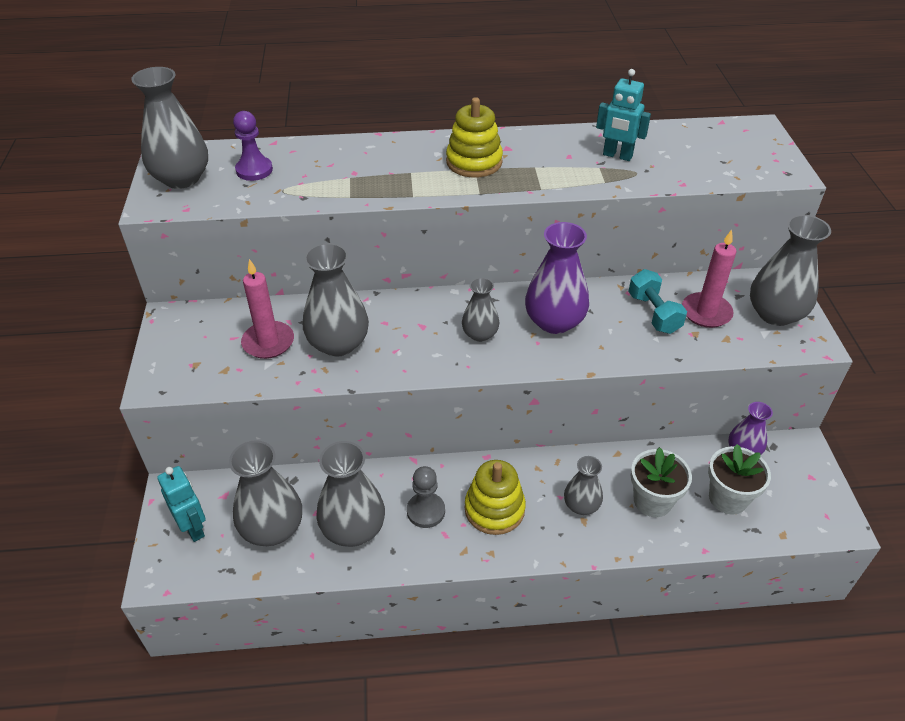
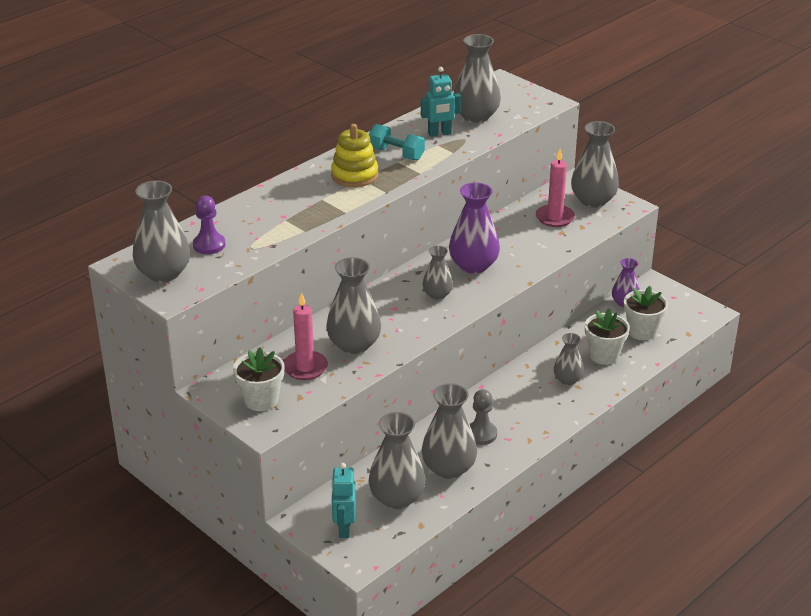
camera: 40 degrees left, 10 degrees down
(192, 353) = (261, 400): none -> white flower pot
(194, 528) = (344, 528): turquoise robot -> turquoise robot turned 105 degrees counterclockwise
(494, 509) = (520, 410): yellow stacking toy -> none
(653, 313) = (526, 232): turquoise dumbbell -> turquoise dumbbell (396, 154)
(681, 153) = (476, 116): none -> grey vase

